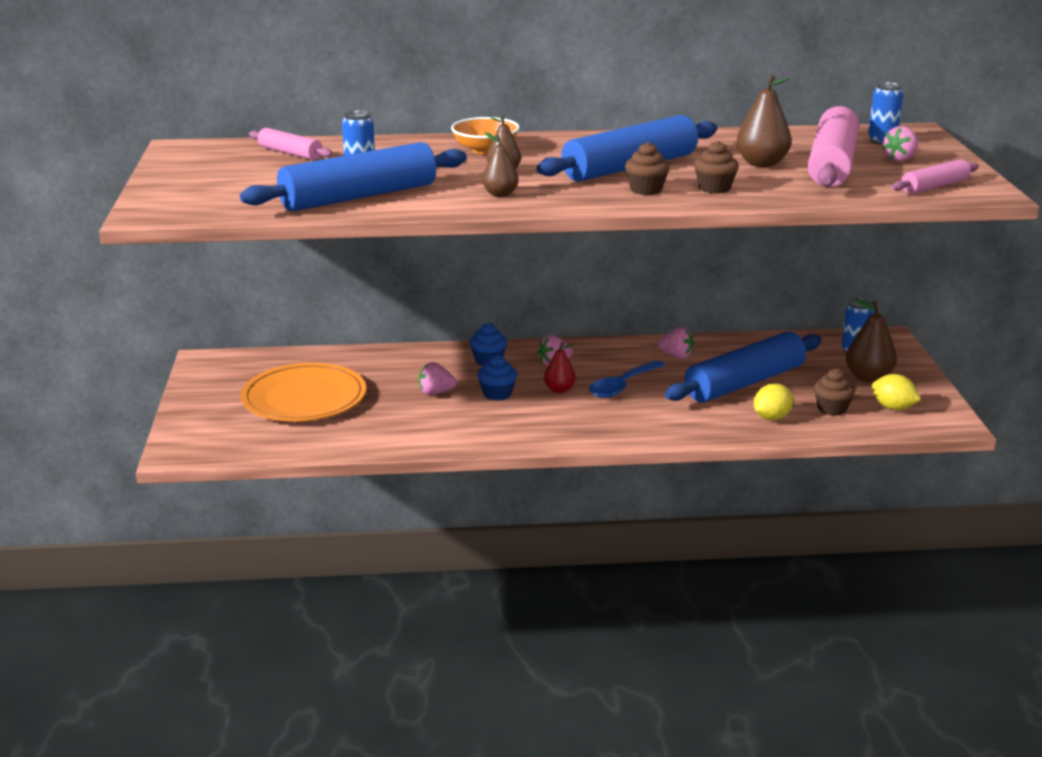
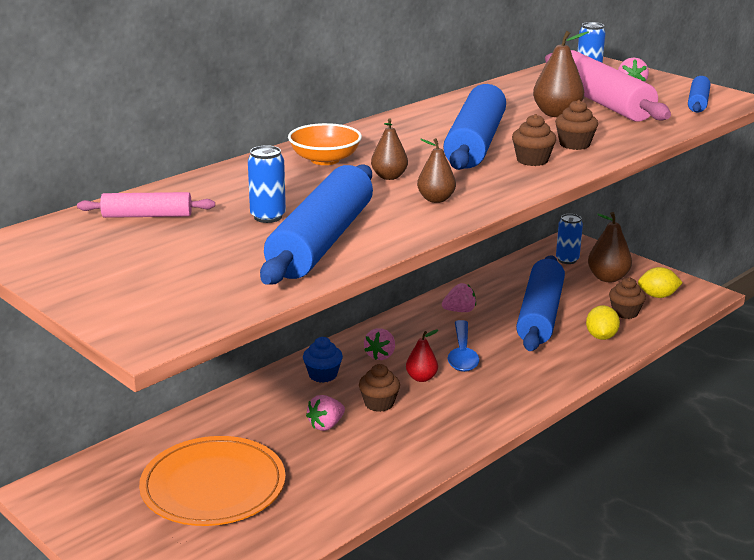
camera: 40 degrees left, 0 degrees up
(497, 394) = (379, 403): blue cupcake -> brown cupcake
(934, 186) = (698, 102): pink rolling pin -> blue rolling pin

